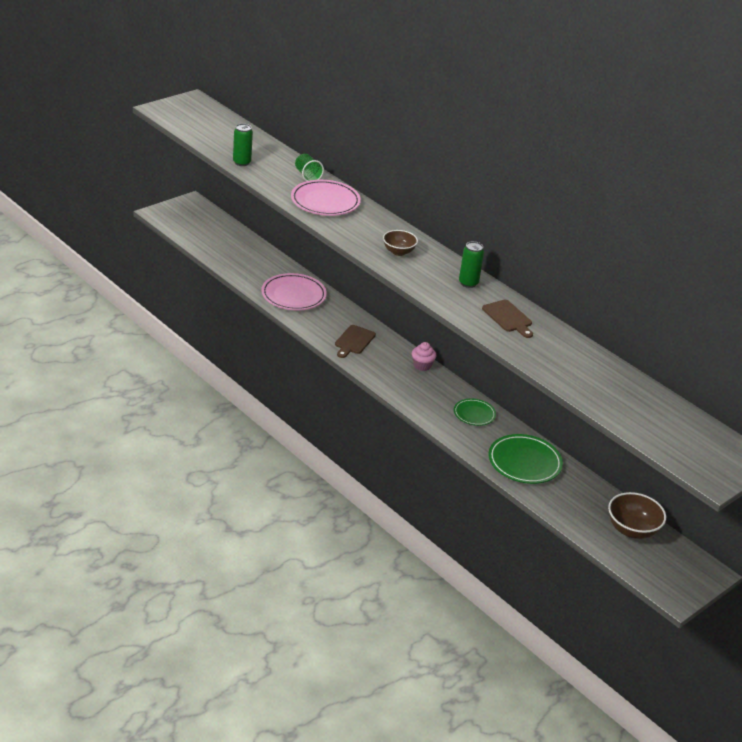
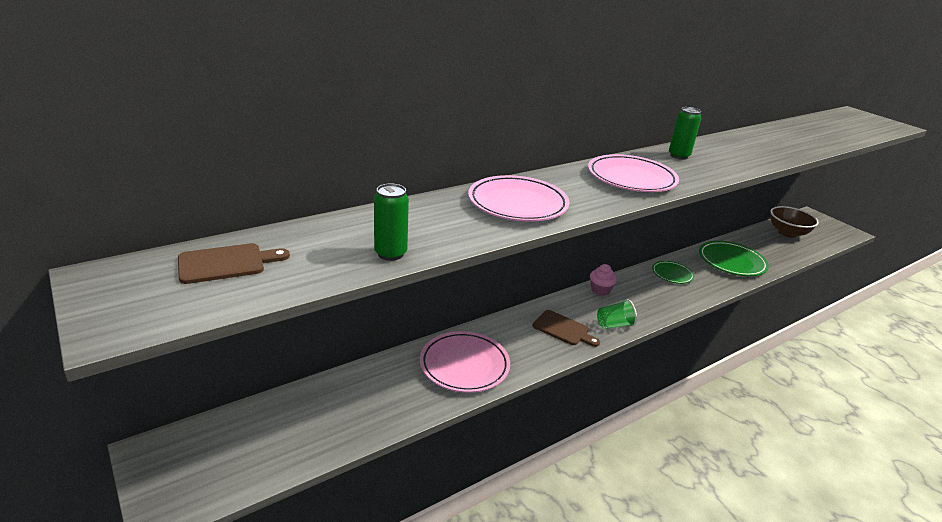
camera: 80 degrees left, 5 degrees down
(307, 176) = (441, 206): green cup -> green cup (614, 325)
(398, 252) = (631, 178): brown bowl -> pink plate
(508, 318) = (732, 150): brown cutting board -> brown cutting board (226, 263)

